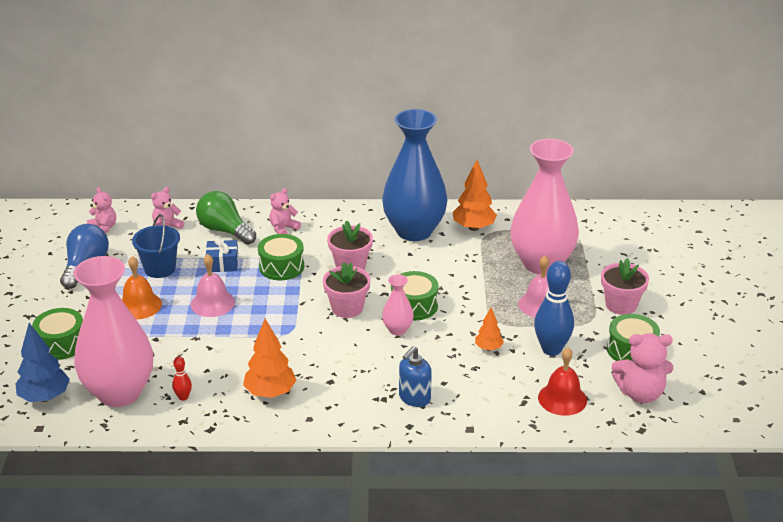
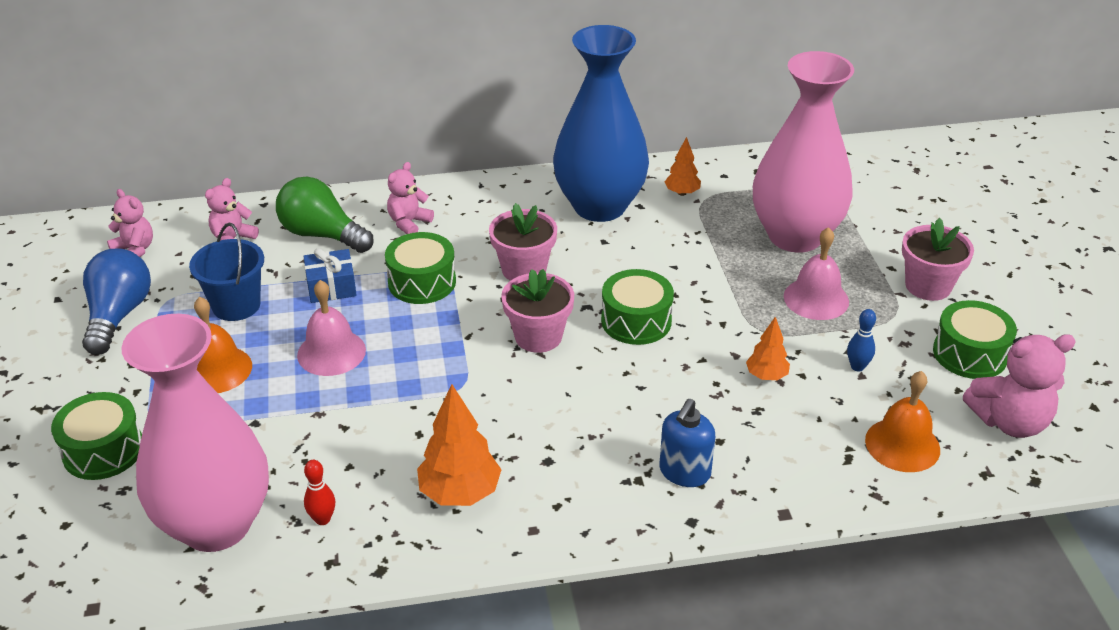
camera: 10 degrees left, 5 degrees up
(45, 397) = (92, 550): blue tree -> none
(397, 330) = (624, 362): pink vase -> none
(473, 227) = (682, 193): orange tree -> orange tree, size x0.57
(551, 349) = (857, 367): blue bowling pin -> blue bowling pin, size x0.47
(562, 399) = (902, 444): red bell -> orange bell

